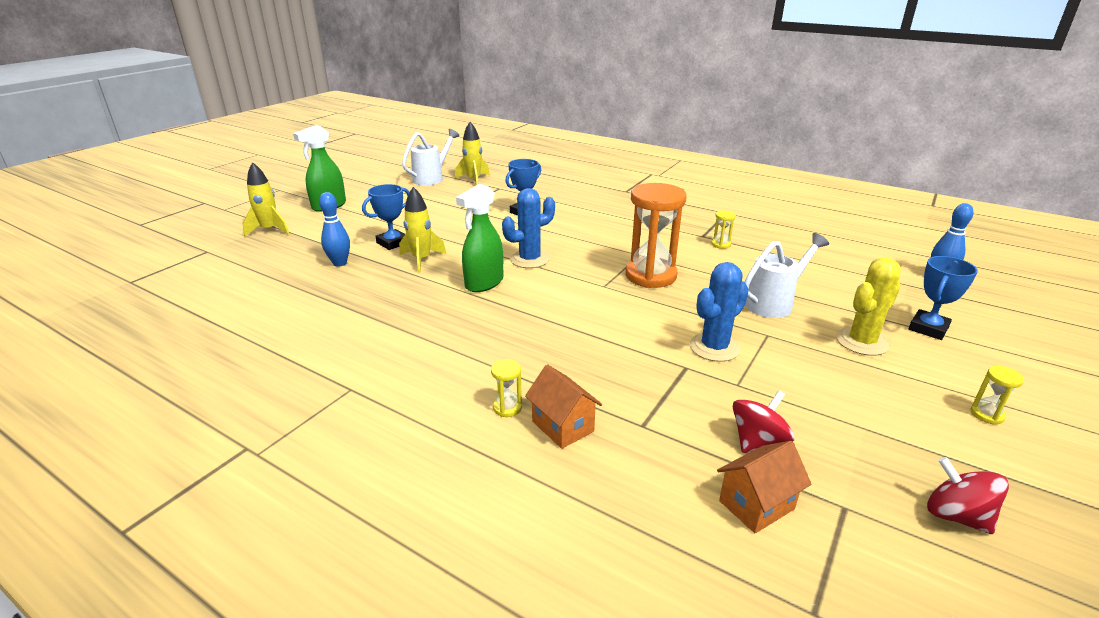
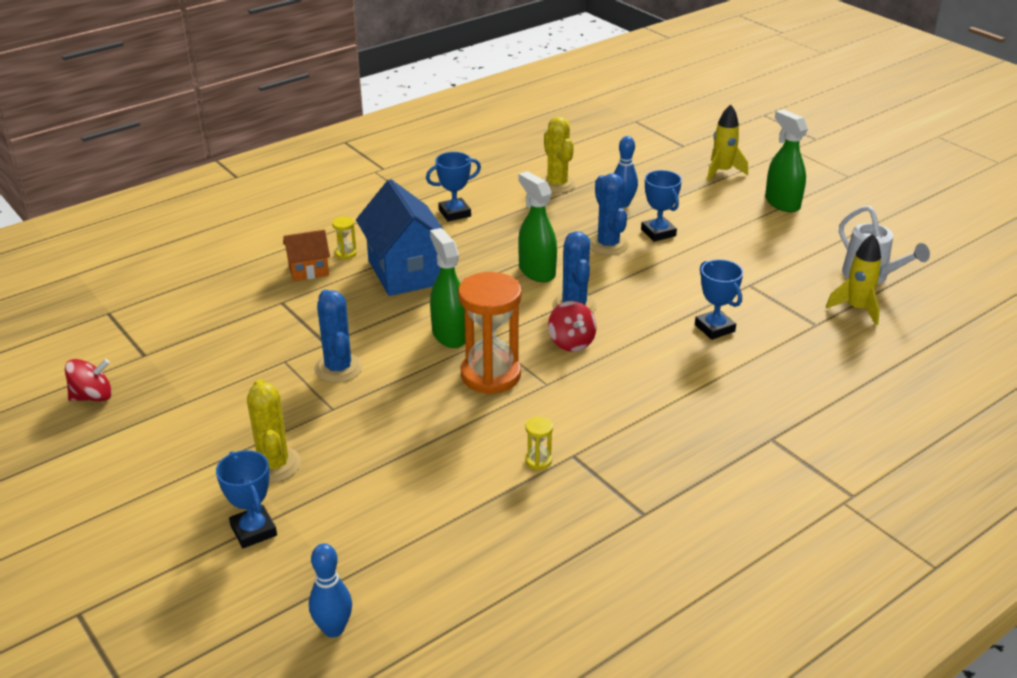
camera: 110 degrees right, 5 degrees up
(298, 301) = (557, 184): none -> yellow cactus
(379, 351) = (454, 213): none -> blue trophy
(421, 260) = (608, 245): yellow rocket -> blue cactus
(525, 352) = (406, 272): none -> blue house
(613, 304) = (449, 335): none -> green spray bottle
(756, 505) = (179, 322): orange house -> none
(758, 441) = (222, 345): red spinning top -> red spinning top (571, 342)
(774, 303) = (379, 439): white watering can -> none
(986, 415) = (134, 479): yellow hourglass -> none

